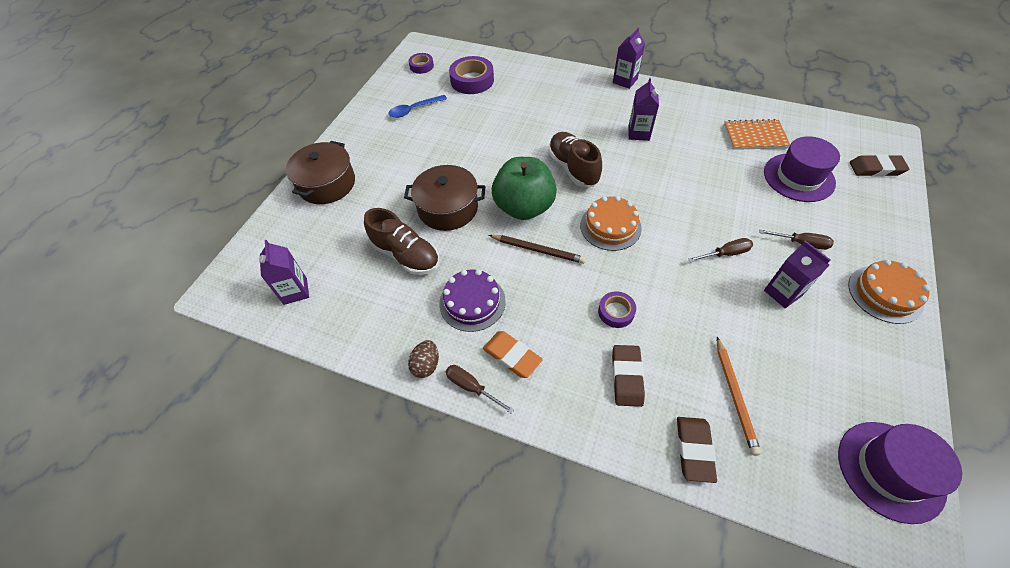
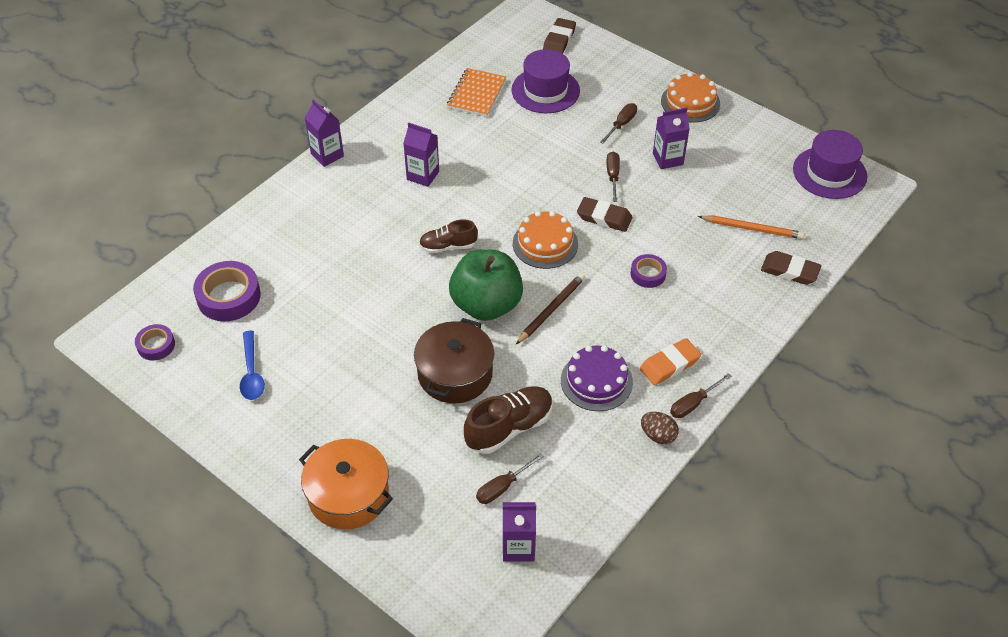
camera: 75 degrees left, 5 degrees down
(327, 184) = (348, 495): brown pot -> orange pot
(349, 266) = (502, 487): none -> brown screwdriver
(573, 168) = (448, 246): brown shoe -> brown shoe, size x0.65
(626, 377) = (716, 289): brown eraser -> brown eraser (604, 217)

